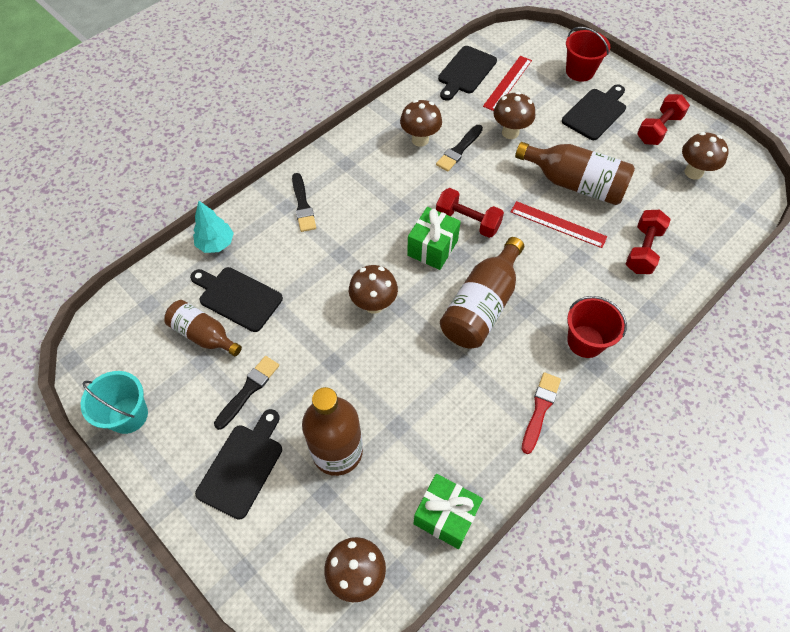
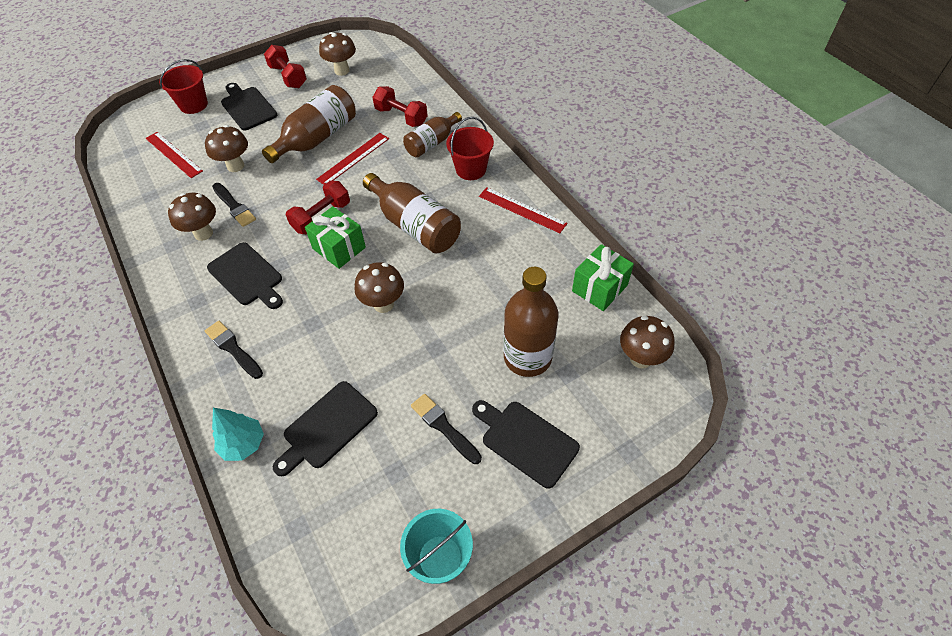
camera: 75 degrees left, 5 degrees down
(204, 335) = (363, 467): brown bottle -> brown bottle (432, 143)
(303, 205) = (233, 348): black brush -> black brush turned 135 degrees counterclockwise
(465, 72) = (137, 181): black cutting board -> black cutting board (247, 276)
(540, 409) = (522, 210): red brush -> red ruler

